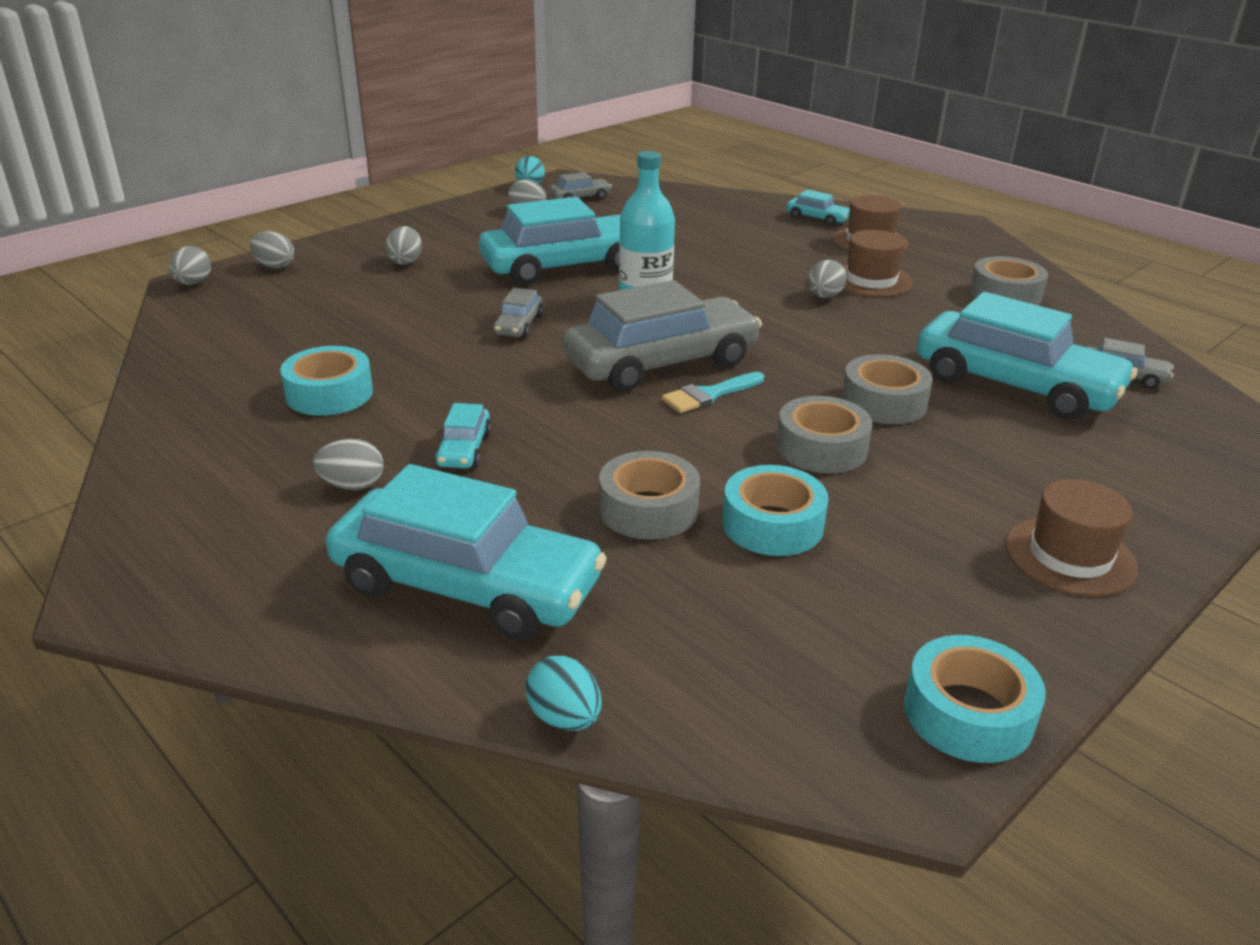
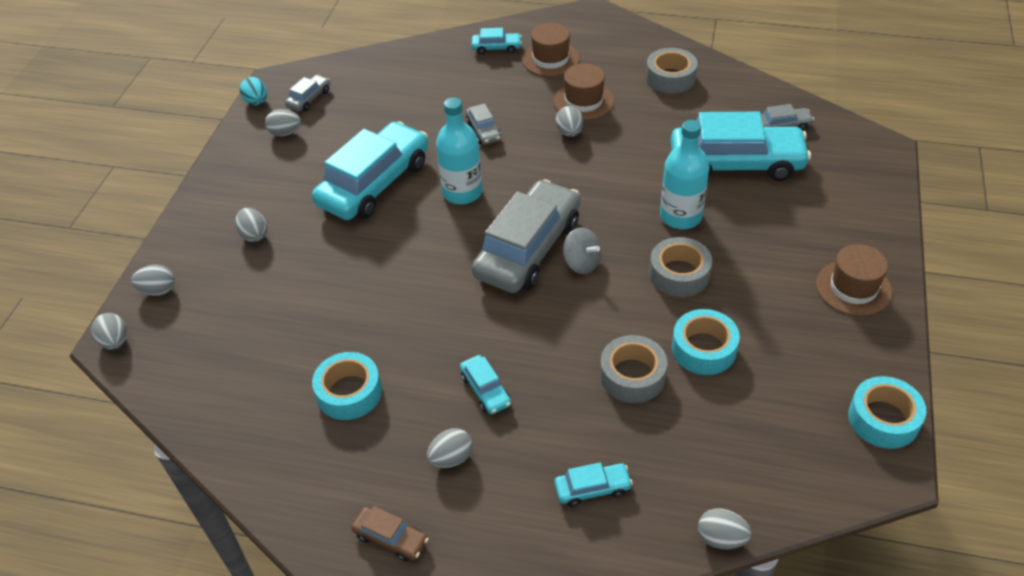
camera: 30 degrees left, 15 degrees up
(202, 519) = (391, 538): none -> brown car
(466, 585) = (592, 489): turquoise car -> turquoise car, size x0.43
(518, 325) = (405, 260): grey car -> grey car (483, 130)
(564, 718) = (721, 538): turquoise egg -> grey egg
(709, 395) = (581, 263): turquoise brush -> grey spinning top
(883, 402) = (680, 216): grey tape -> turquoise bottle

